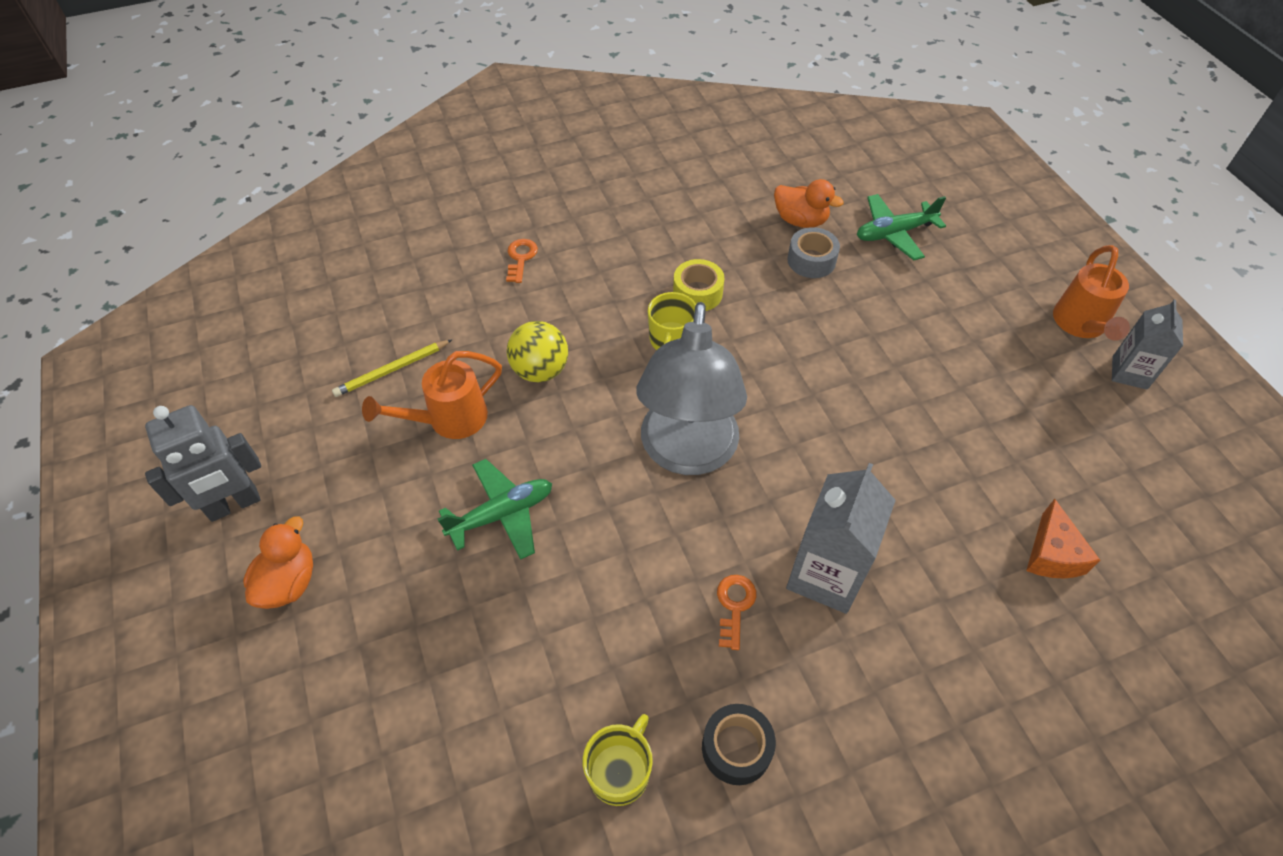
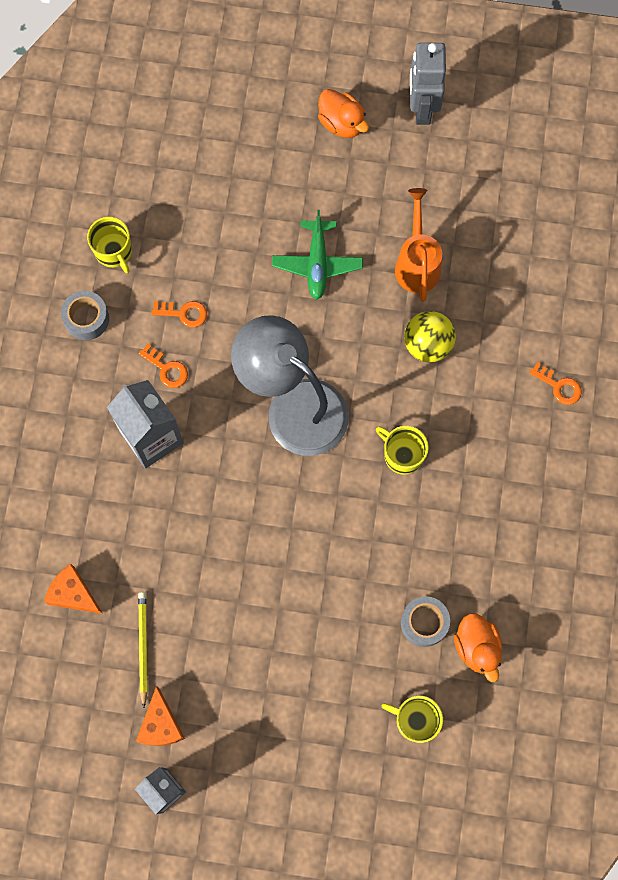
camera: 120 degrees right, 20 degrees up
(392, 370) = (487, 243): yellow pencil -> yellow pencil (143, 647)
(652, 627) = (184, 313): none -> orange key
(697, 293) = (440, 505): yellow tape -> none
(736, 748) = (86, 319): black tape -> grey tape
(800, 220) = (477, 647): orange duck -> orange duck turned 75 degrees counterclockwise
(894, 233) = (415, 720): green plane -> yellow mug
(1080, 325) = (228, 795): orange watering can -> none
(1083, 405) = (161, 724): none -> orange cheese

